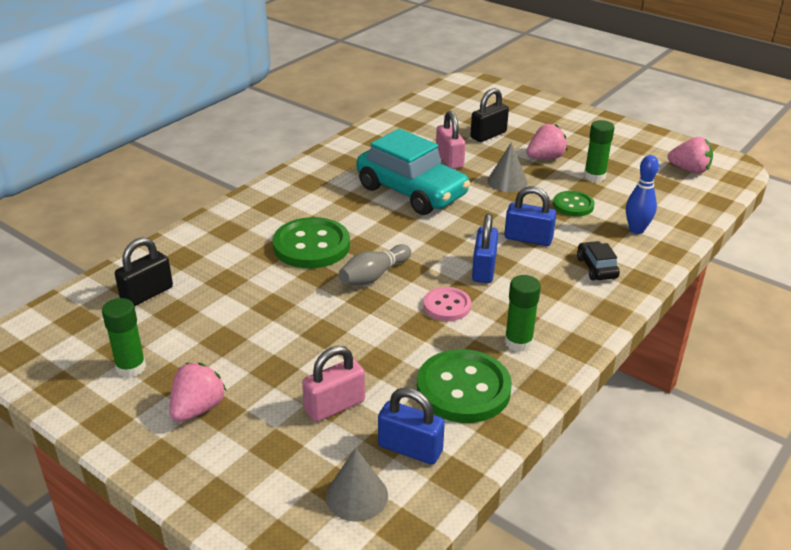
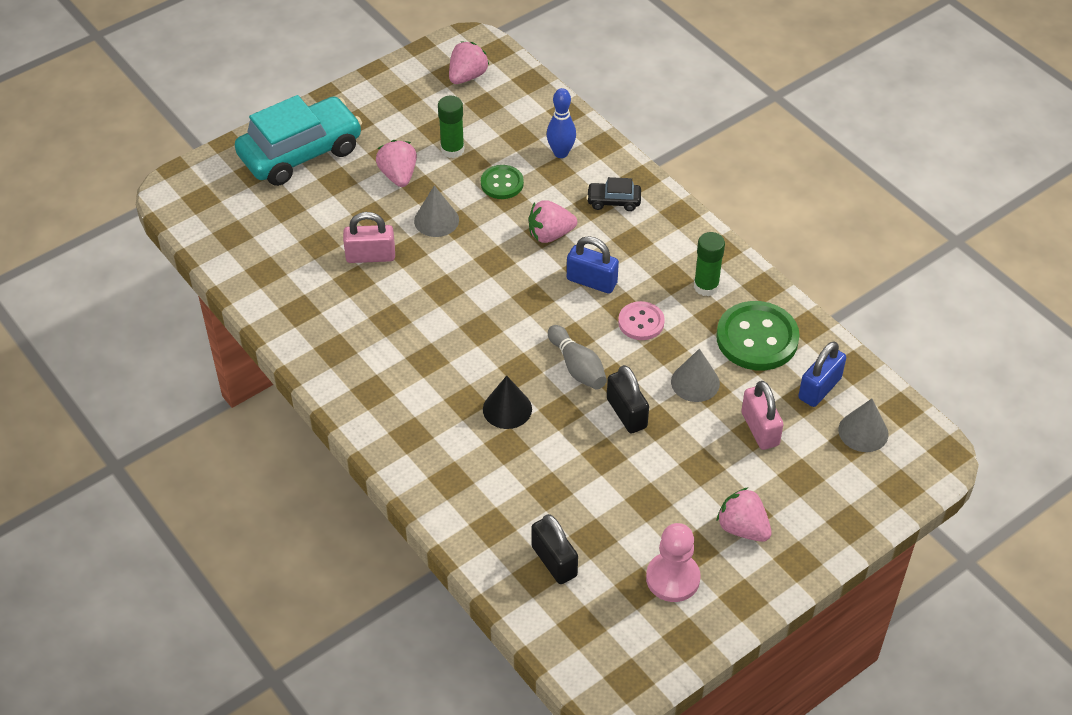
camera: 75 degrees left, 15 degrees up
(131, 367) = (672, 578): green glue stick -> pink pawn
(311, 246) = (507, 409): green button -> black cone
(383, 351) = (695, 382): none -> grey cone
(411, 191) = (427, 304): turquoise car -> turquoise car (300, 153)
(488, 135) = (326, 208): black padlock -> black padlock (626, 413)
(528, 238) = (550, 234): blue padlock -> pink strawberry

